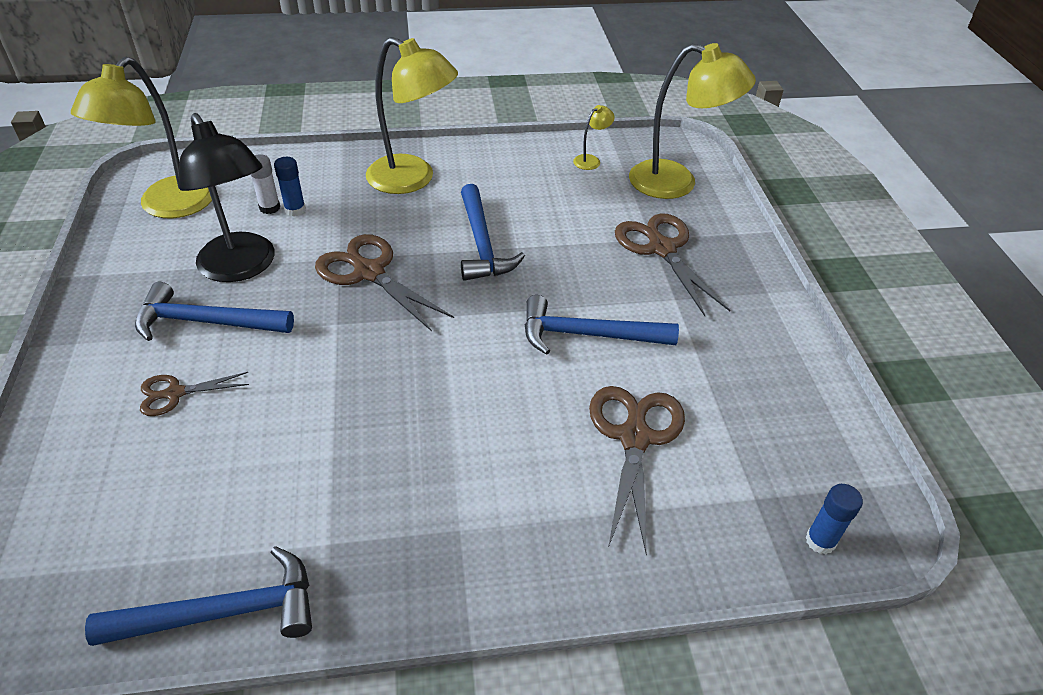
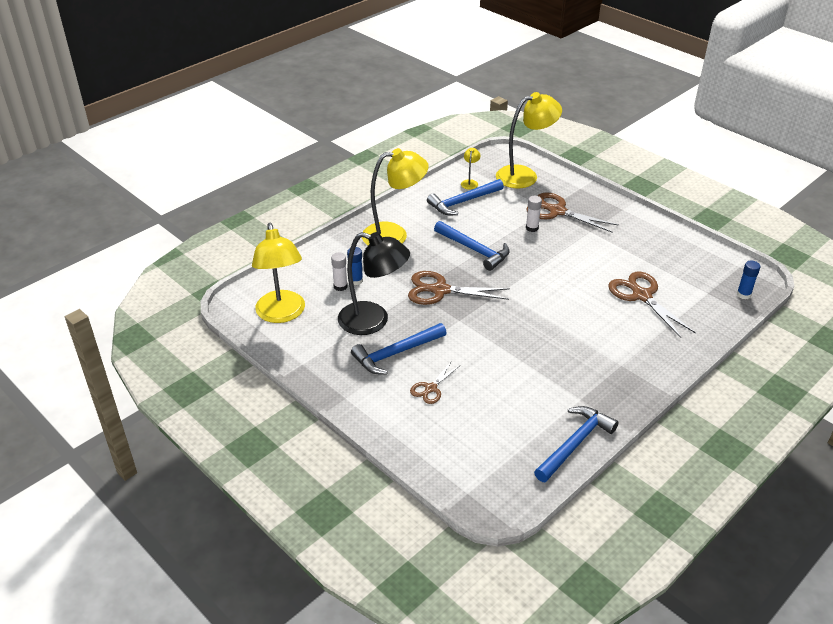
camera: 35 degrees left, 5 degrees down
(587, 335) = (574, 266): blue hammer -> blue hammer (463, 202)
(596, 253) = (532, 228): none -> white glue stick

